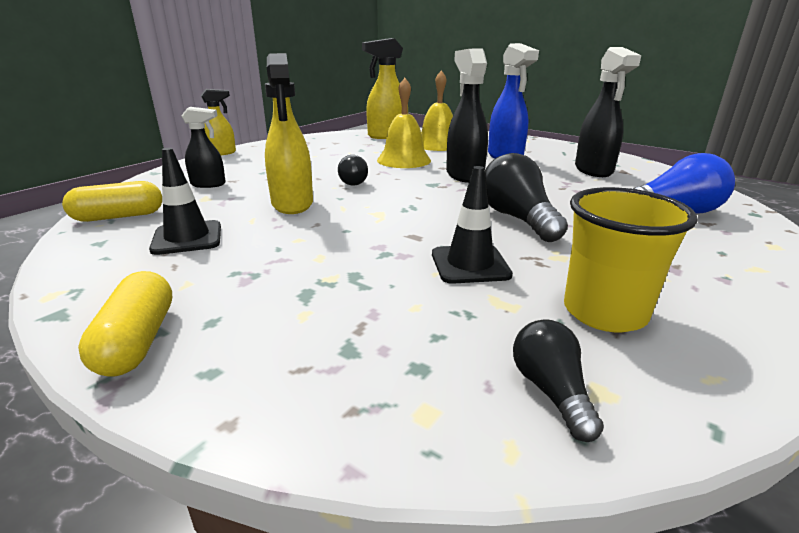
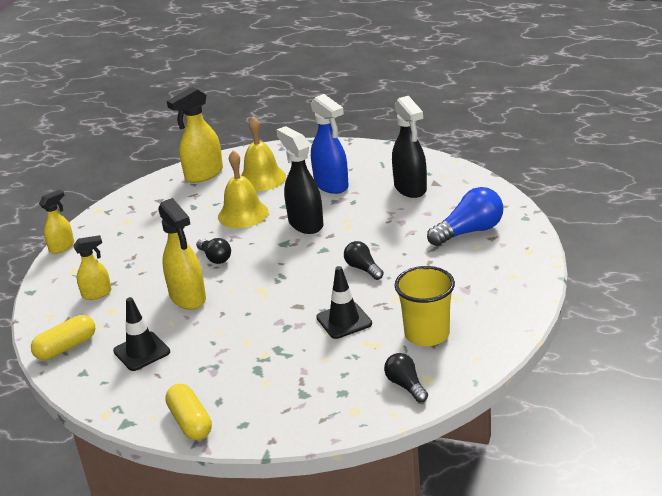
camera: 15 degrees left, 5 degrees up
(208, 184) = (97, 294): black spray bottle -> yellow spray bottle
(518, 219) = (363, 268): black light bulb -> black light bulb, size x0.59

